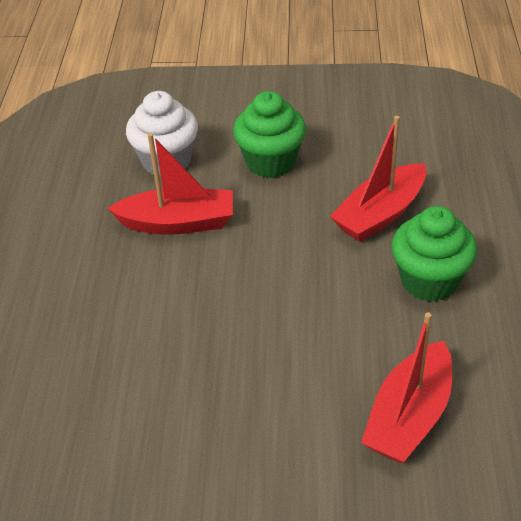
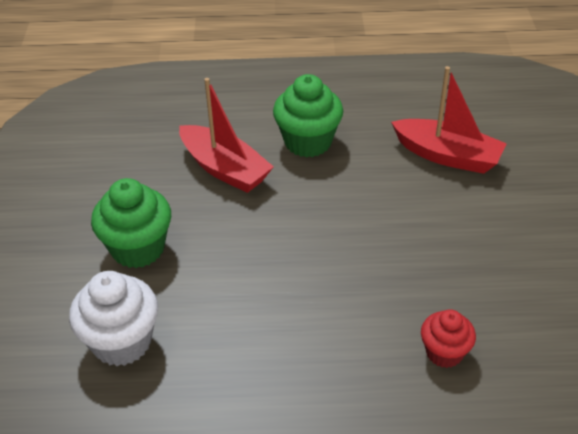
camera: 95 degrees left, 0 degrees up
(106, 372) = (444, 352): none -> red cupcake
(178, 223) = (231, 319): red boat -> none

